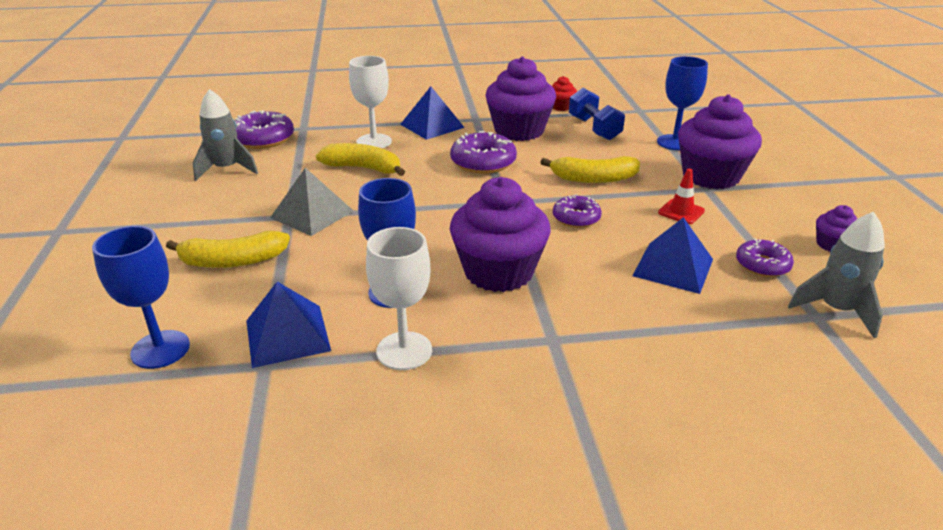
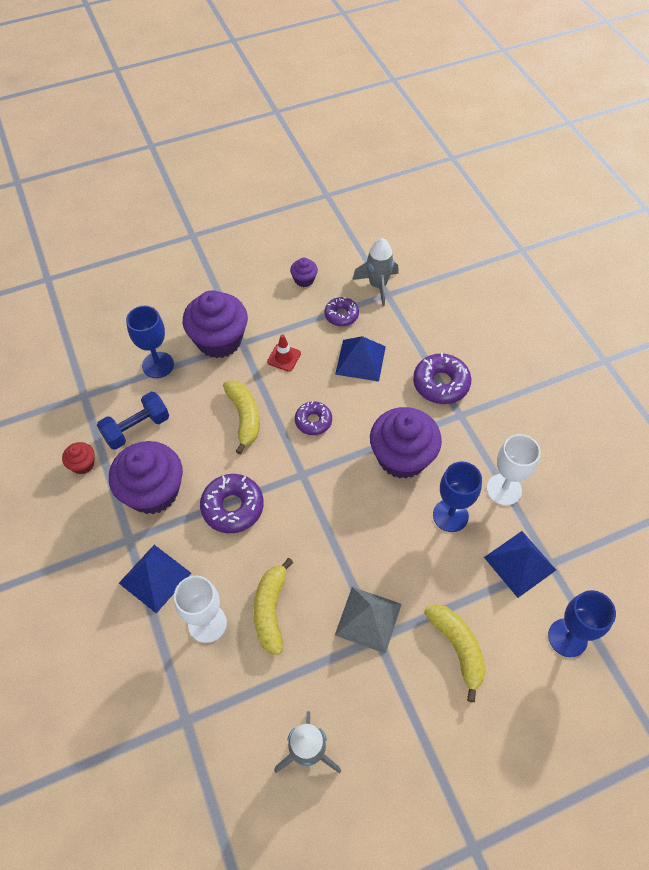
camera: 105 degrees left, 25 degrees up
(263, 139) = (225, 753): purple donut -> purple donut (441, 384)

